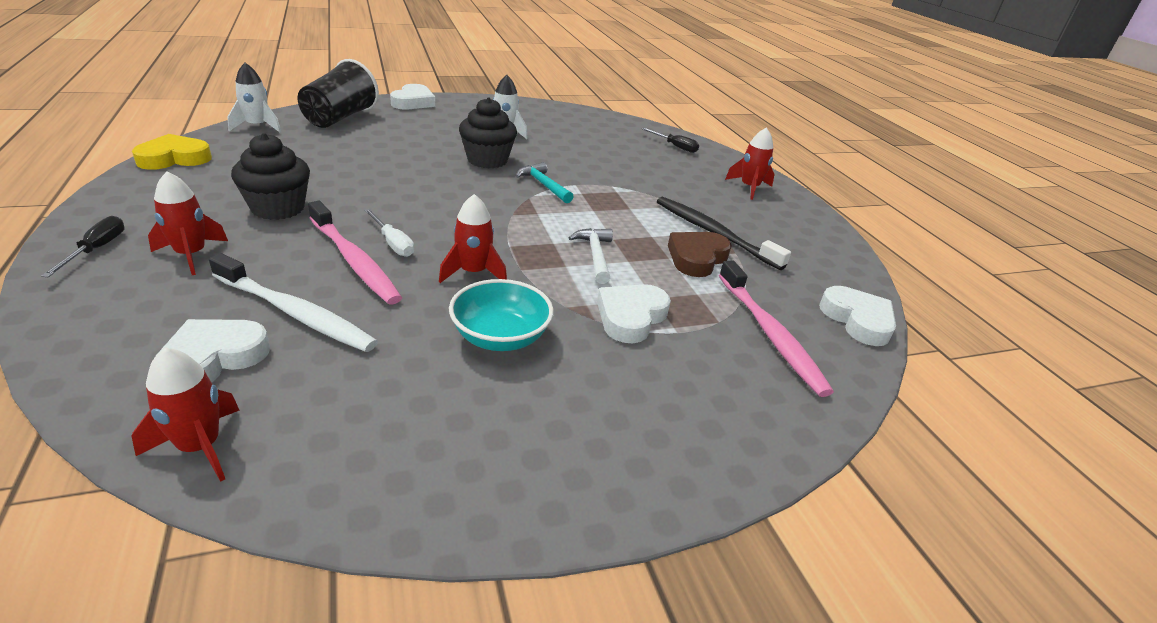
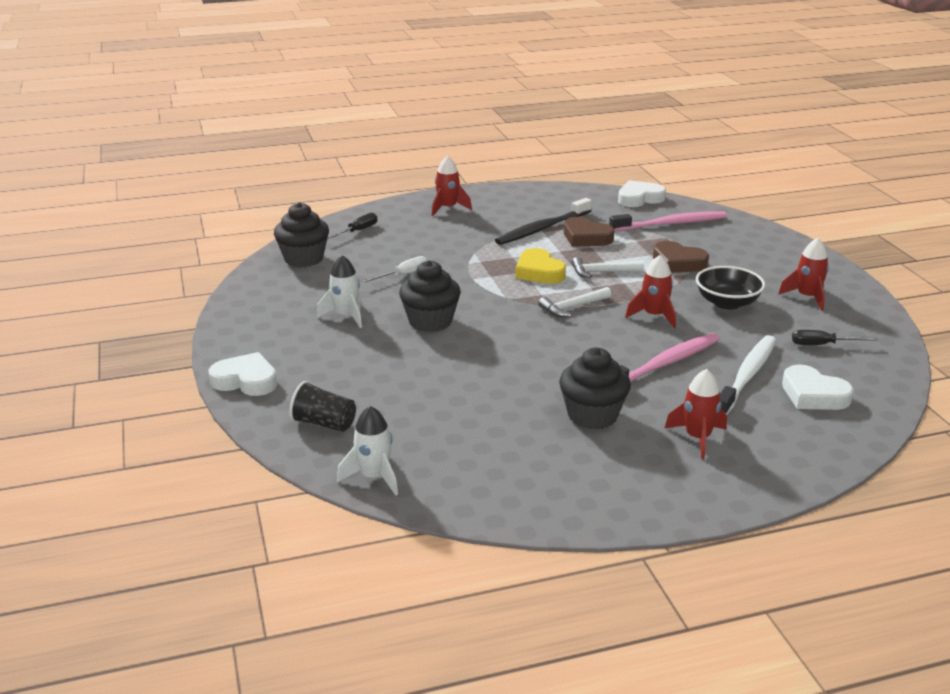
camera: 85 degrees left, 5 degrees down
(96, 249) = (716, 488): black screwdriver -> black screwdriver (822, 345)
(174, 158) = (500, 509): yellow heart -> yellow heart (539, 272)
(200, 446) = (883, 380): red rocket -> red rocket (807, 297)
(340, 118) = (324, 423): black cup -> black cup, size x0.60
(392, 243) = (627, 351): white screwdriver -> white screwdriver (403, 275)
(500, 337) = (727, 303): turquoise bowl -> black bowl
(504, 226) = (572, 307): none -> white hammer
(543, 185) = (480, 293): turquoise hammer -> none
(612, 126) = (303, 259): none -> black cupcake
(631, 317) = (678, 262): white heart -> brown heart

